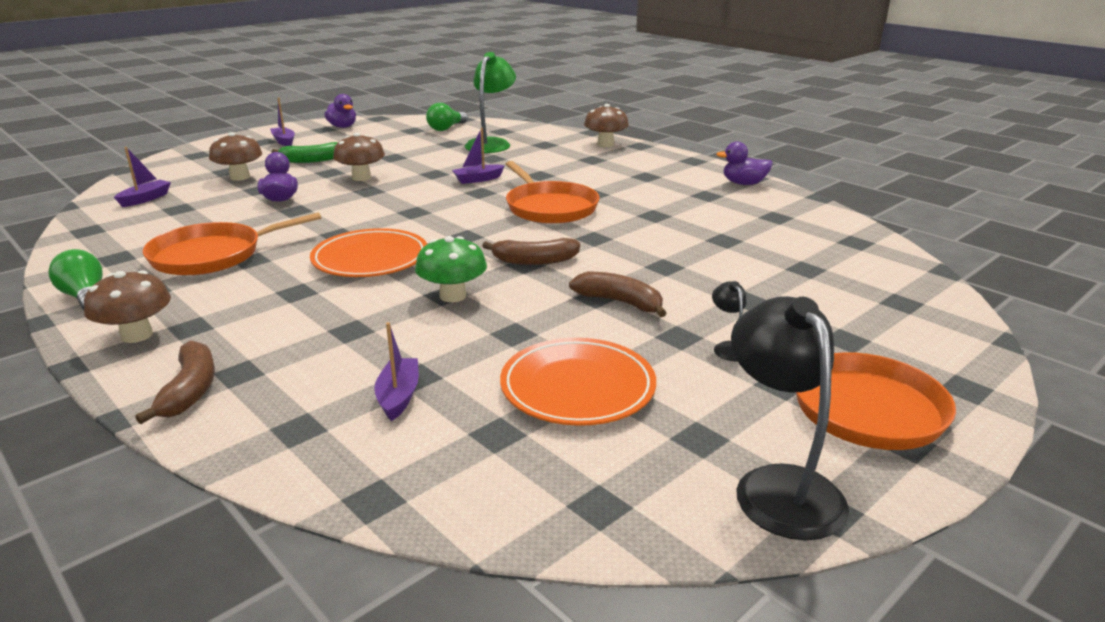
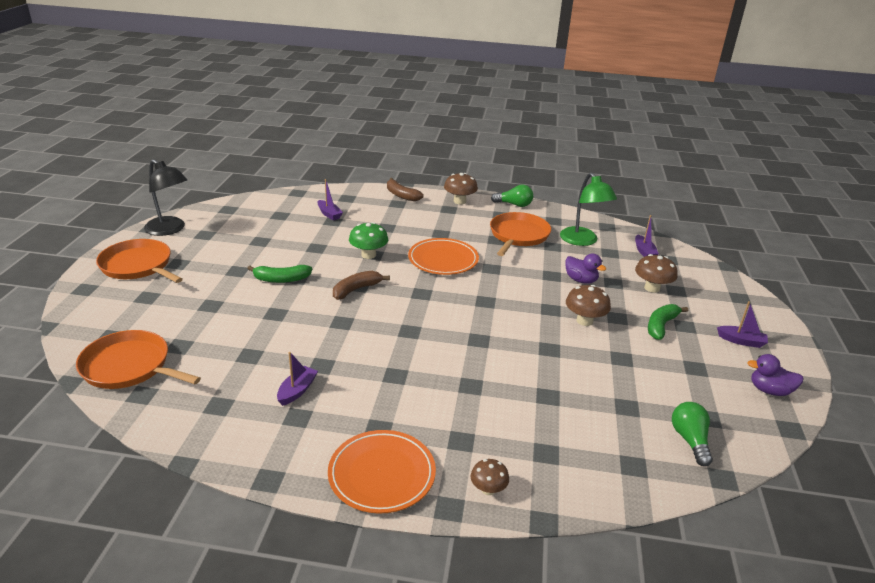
camera: 140 degrees right, 5 degrees up
(478, 179) = (506, 356): purple boat -> purple boat (297, 391)
(491, 143) = (594, 426): green lamp -> green lamp (582, 241)
(549, 207) = (407, 342): orange pan -> orange pan (129, 367)
(577, 387) = (265, 236): orange plate -> orange plate (382, 474)
(605, 144) = (488, 489): brown mushroom -> brown mushroom, size x0.64
(619, 302) = (281, 279): brown banana -> green banana
(729, 347) = (209, 273): black lamp -> none
(743, 183) = (272, 459): purple duck -> none

